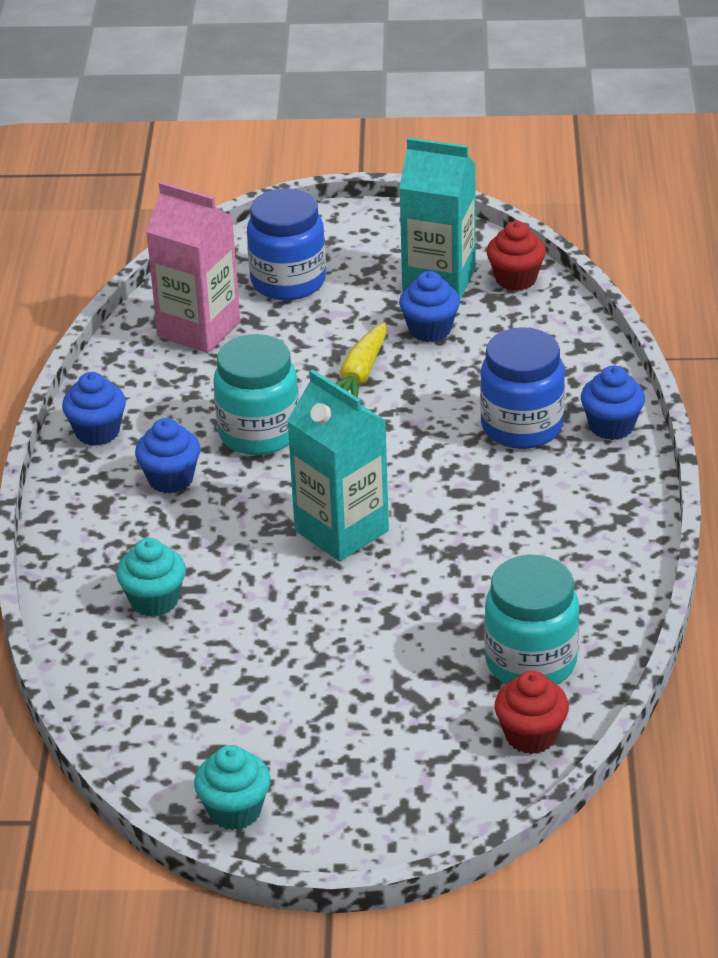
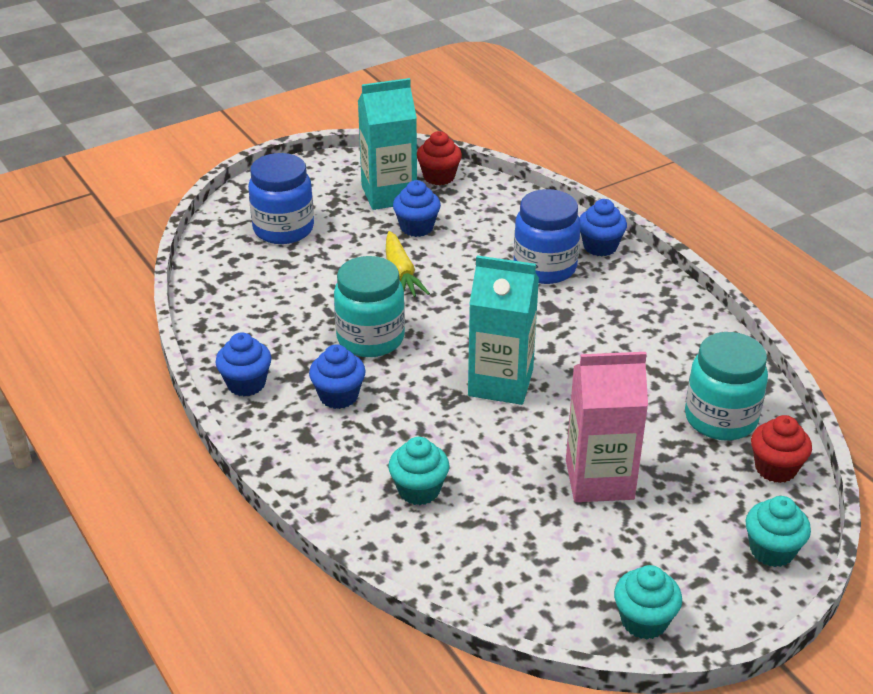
camera: 35 degrees left, 0 degrees up
(199, 329) = (250, 283): pink carton -> pink carton (599, 479)
(432, 809) = (772, 550): none -> turquoise cupcake

